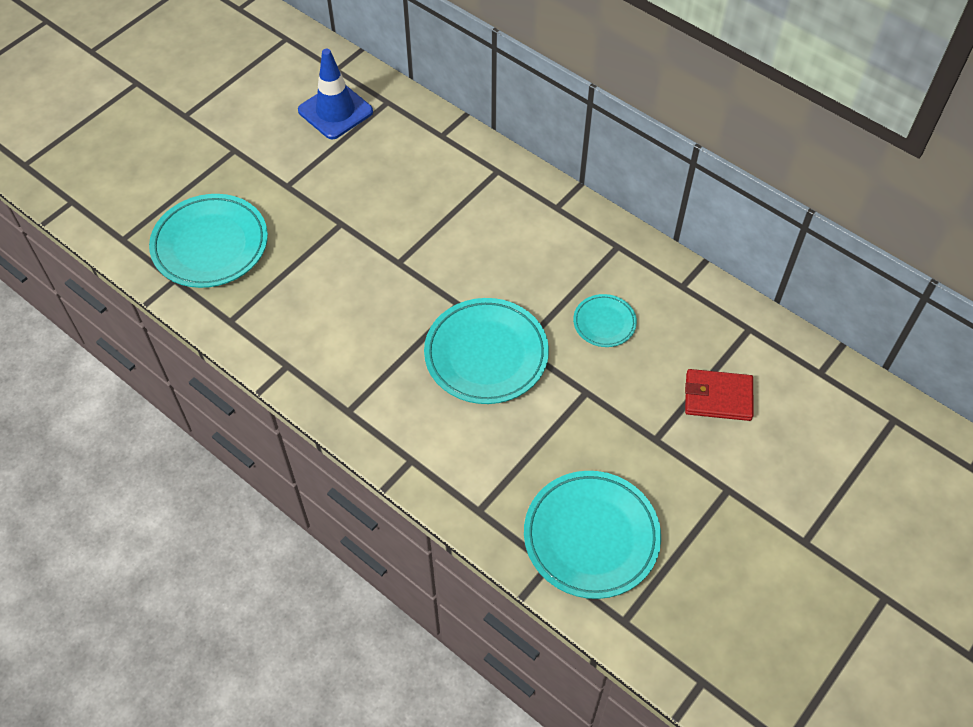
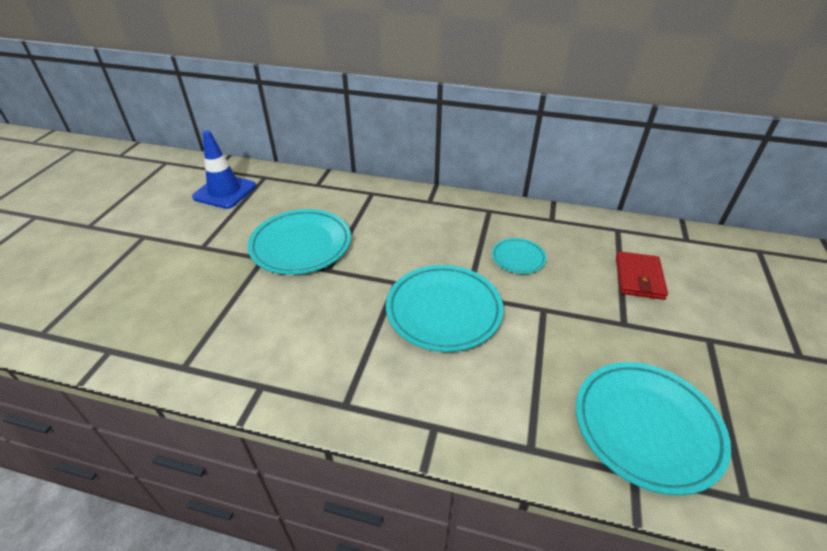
camera: 25 degrees left, 15 degrees down
(210, 245) = (141, 310): turquoise plate -> turquoise plate (301, 245)
(718, 397) = (639, 278): red wallet -> red wallet turned 60 degrees counterclockwise

